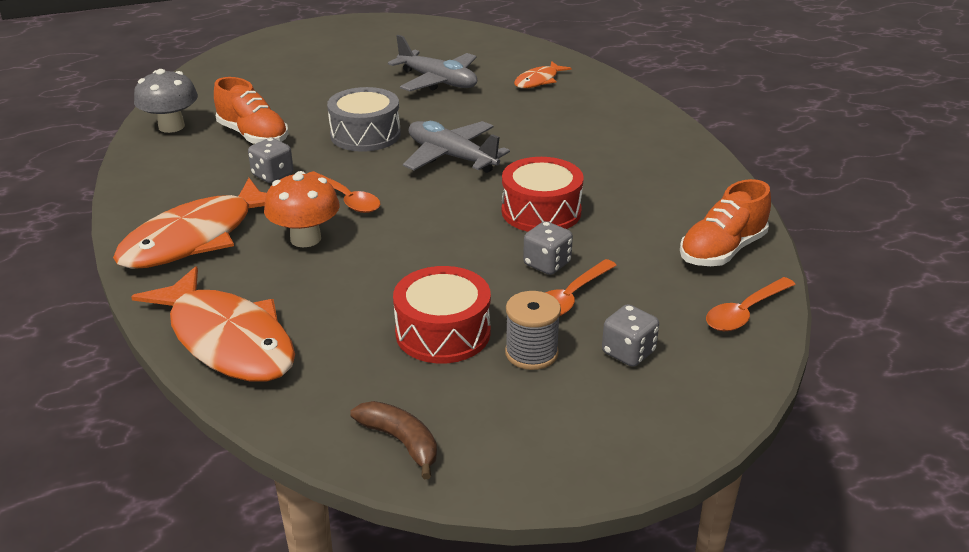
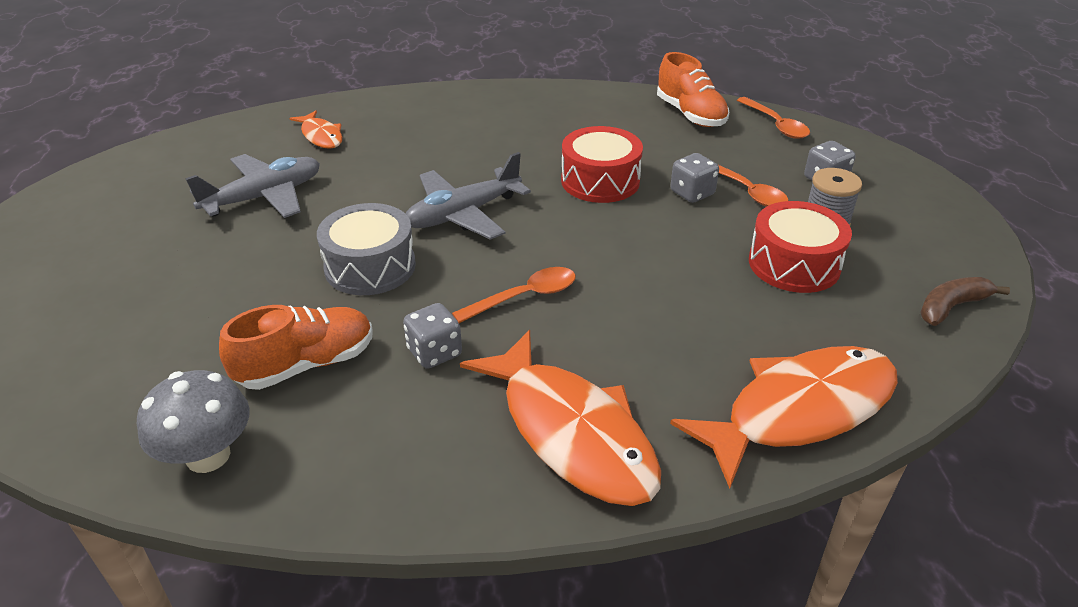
camera: 75 degrees left, 5 degrees up
(305, 238) = (603, 336): orange mushroom -> none

